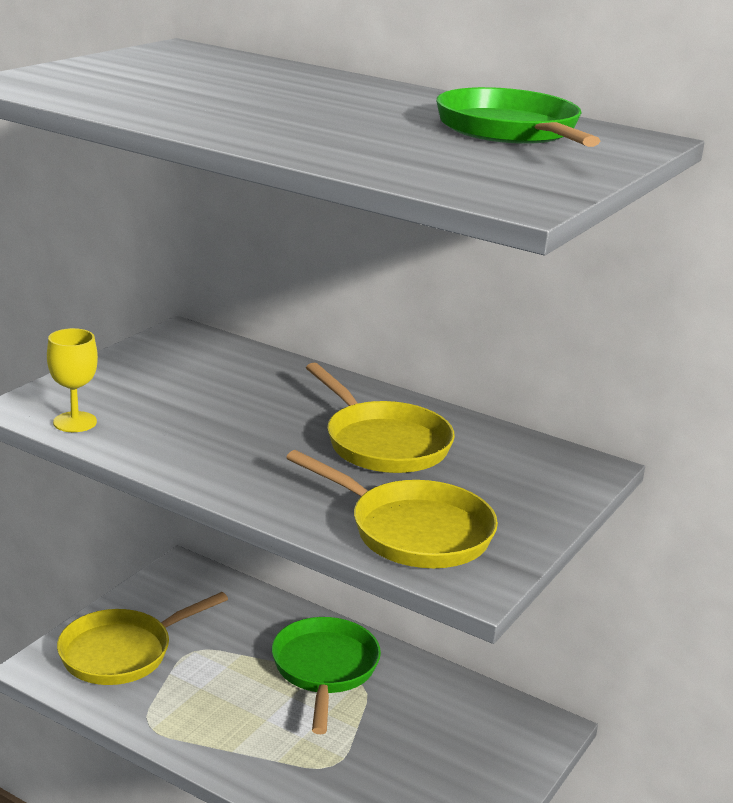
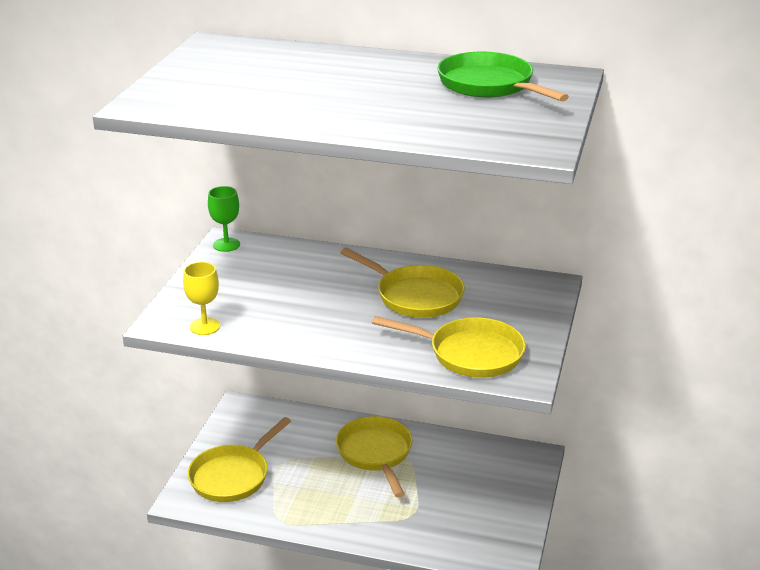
camera: 15 degrees left, 5 degrees up
(177, 337) = (226, 245): none -> green goblet
(324, 669) = (375, 453): green pan -> yellow pan

